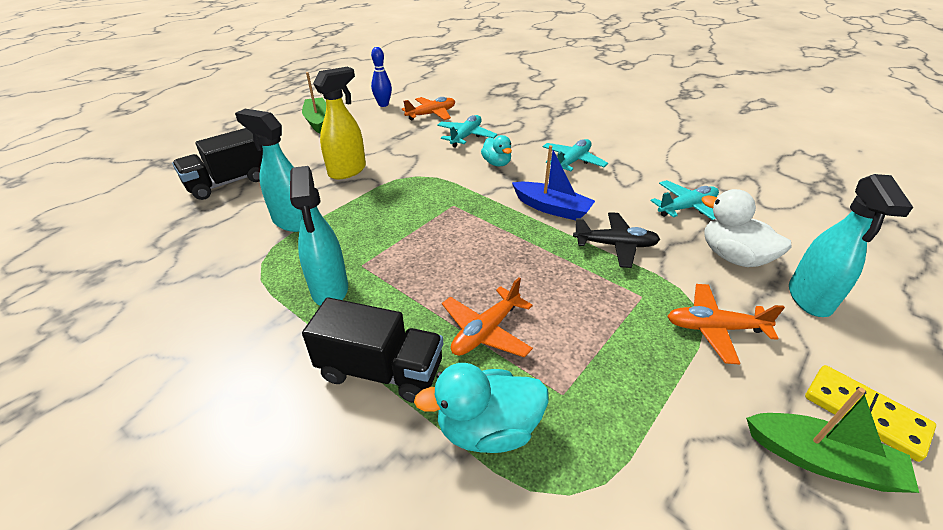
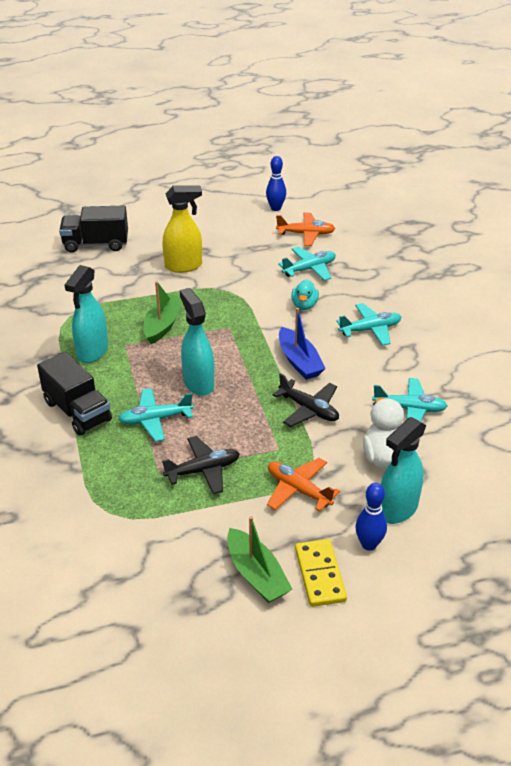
camera: 35 degrees right, 0 degrees up
(292, 222) = (111, 294): turquoise spray bottle -> turquoise spray bottle (198, 383)
(318, 121) = (206, 207): green boat -> green boat (163, 325)
(486, 331) = (155, 419): orange plane -> turquoise plane
(487, 429) = (101, 466): turquoise duck -> none
(605, 362) = (203, 470): none -> black plane
(844, 348) = (369, 544): none -> blue bowling pin

